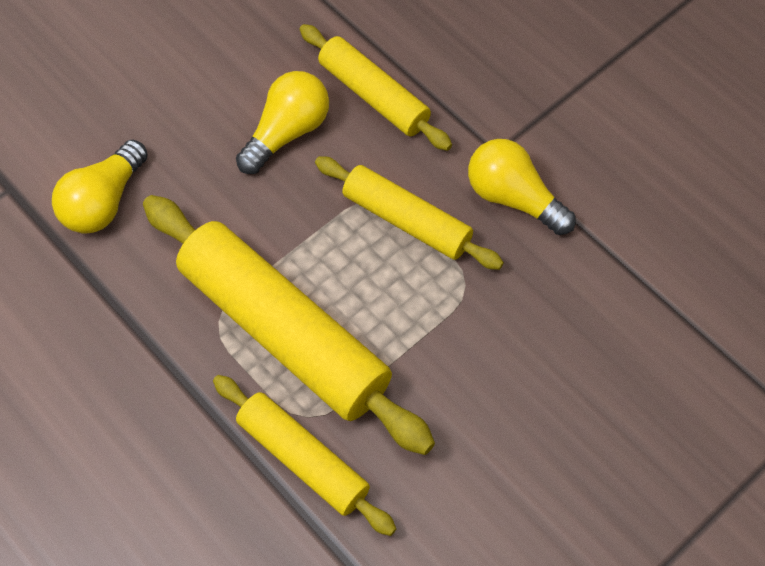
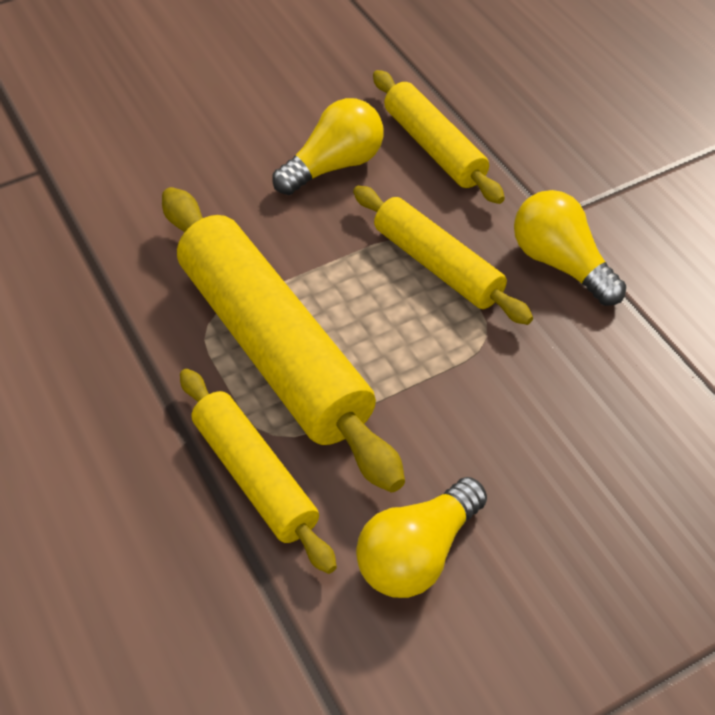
camera: 15 degrees right, 10 degrees down
(104, 202) = (129, 196): yellow light bulb -> yellow light bulb (418, 554)

